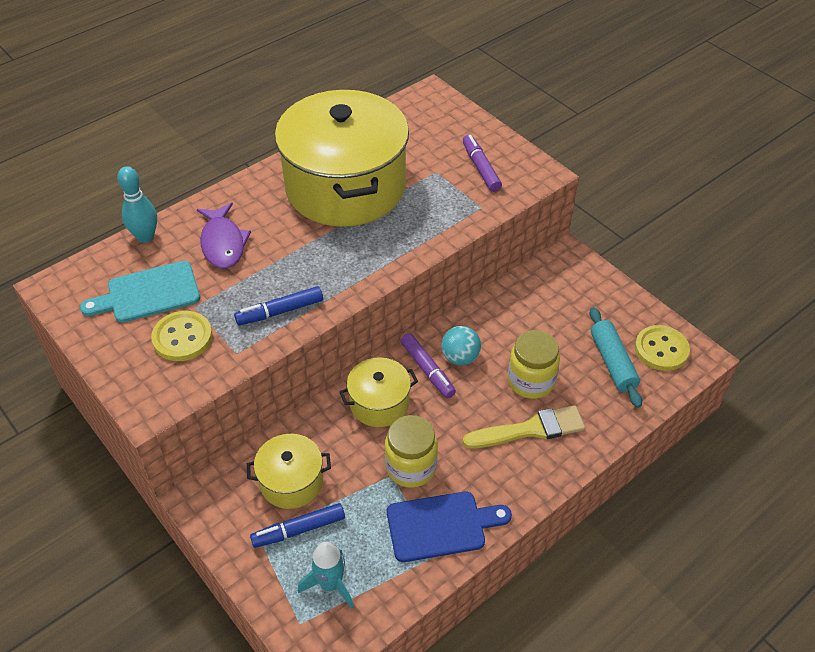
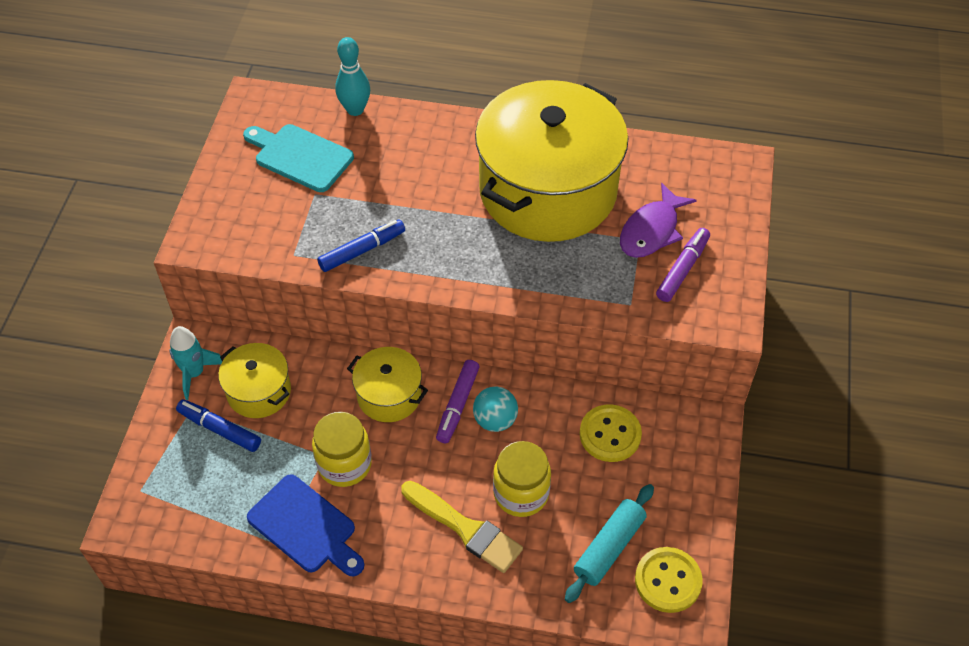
camera: 50 degrees right, 5 degrees up
(182, 338) = (277, 210): yellow button -> yellow button (610, 434)
(223, 243) = (397, 160): purple fish -> purple fish (651, 230)
(280, 311) = (362, 250): blue marker -> blue marker turned 120 degrees clockwise
(330, 584) = (189, 486): turquoise rocket -> turquoise rocket (194, 373)

